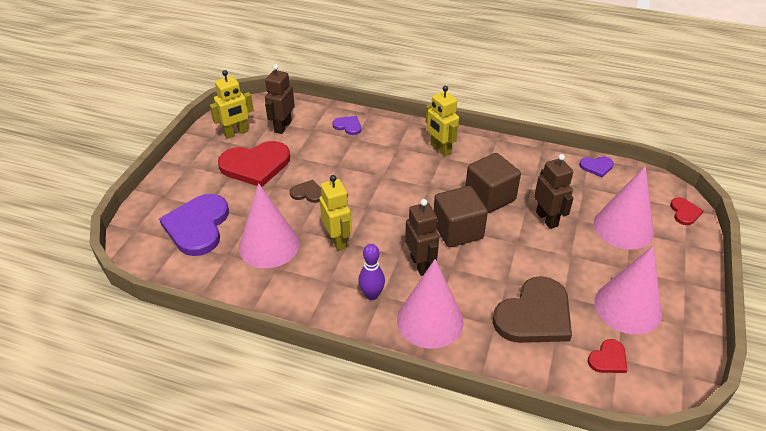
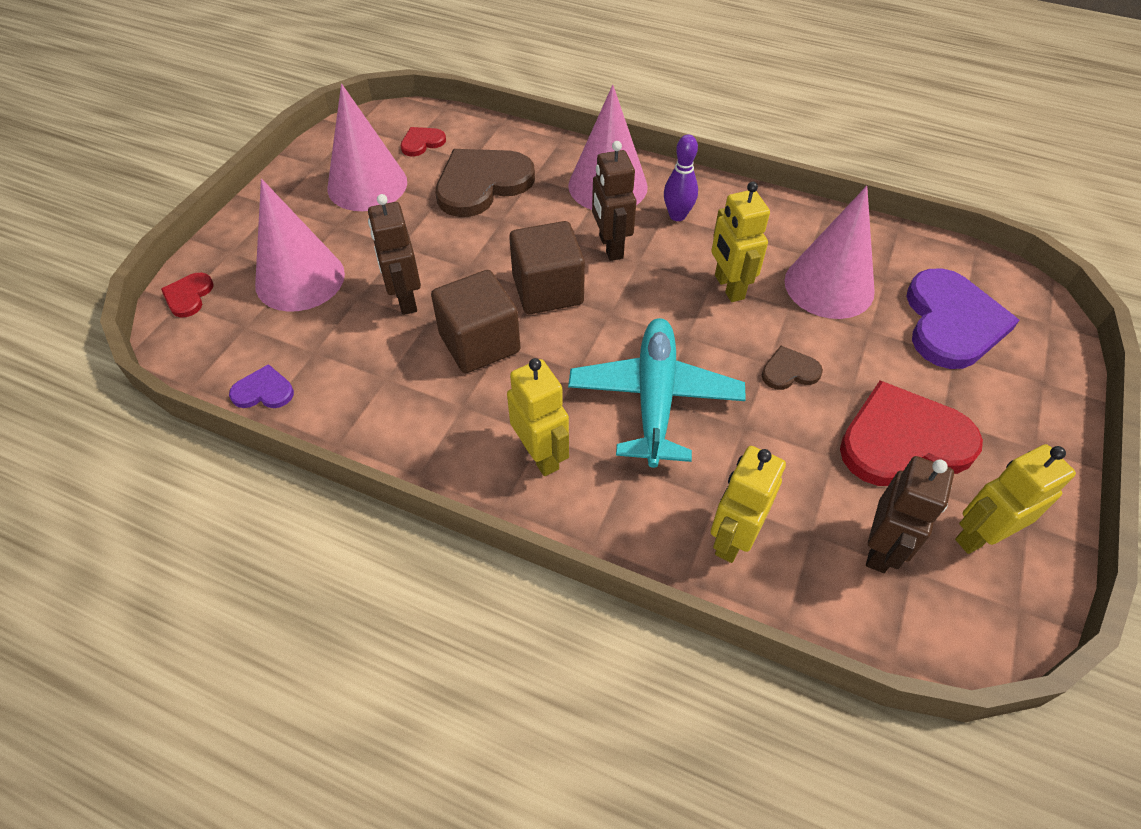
camera: 175 degrees left, 10 degrees up
(307, 193) = (789, 371): brown heart -> brown heart turned 150 degrees clockwise
(348, 126) = (732, 539): purple heart -> yellow robot
(384, 176) = (654, 398): none -> turquoise plane

